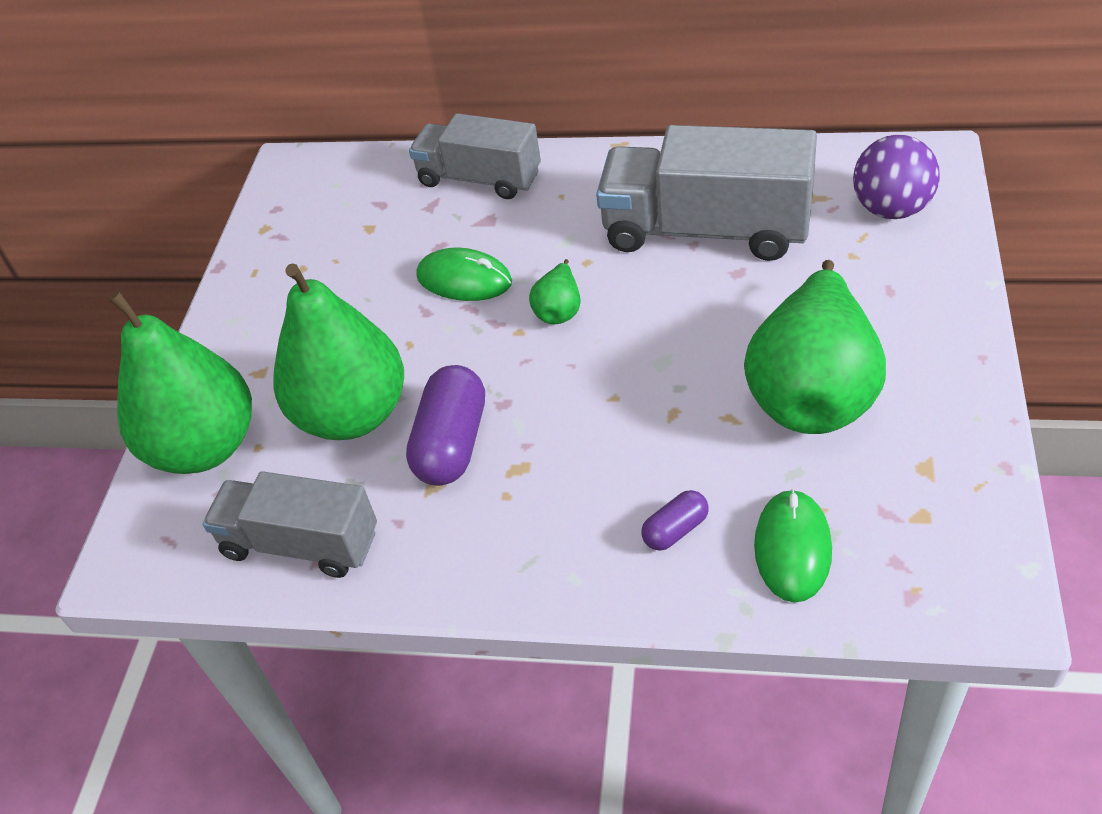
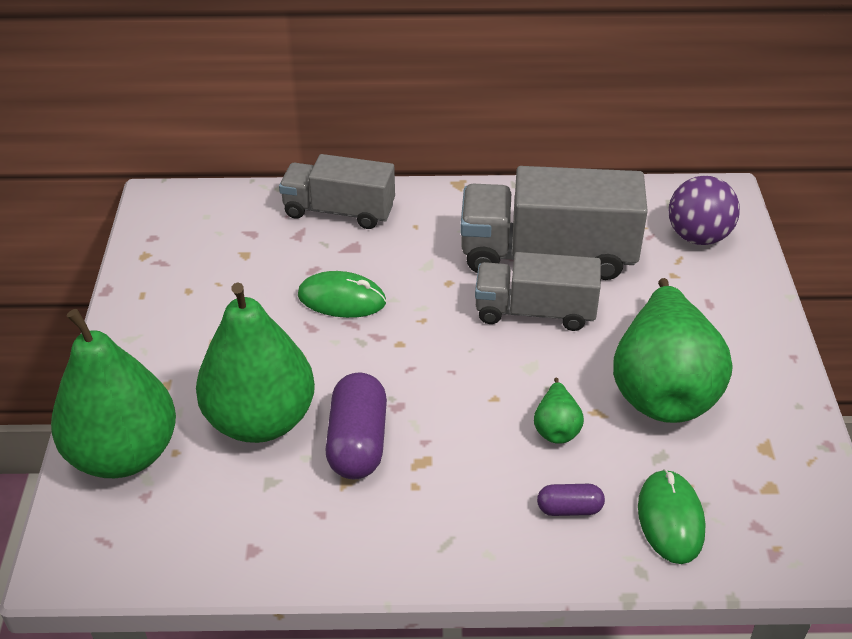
camera: 15 degrees left, 5 degrees down
(301, 543) = (233, 537): grey truck -> grey truck (535, 311)
(559, 310) = (432, 324): green pear -> green pear (556, 428)
(675, 530) = (569, 509): purple capsule -> purple capsule turned 45 degrees clockwise

